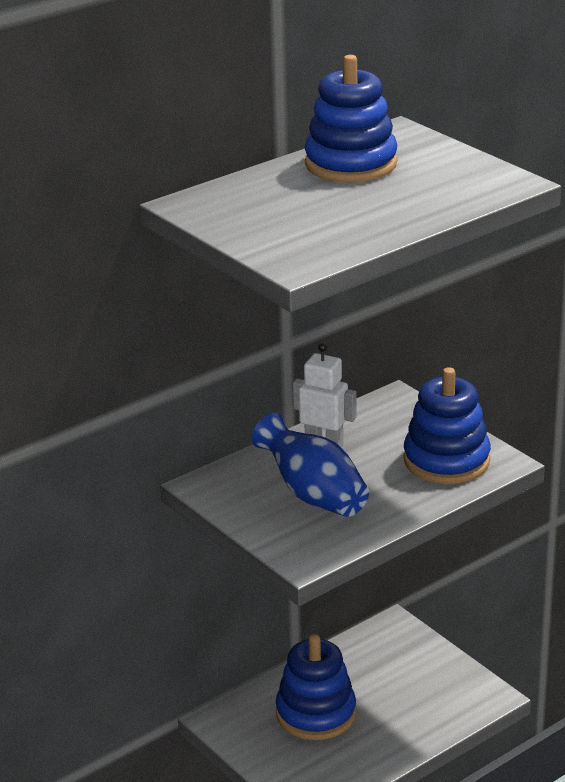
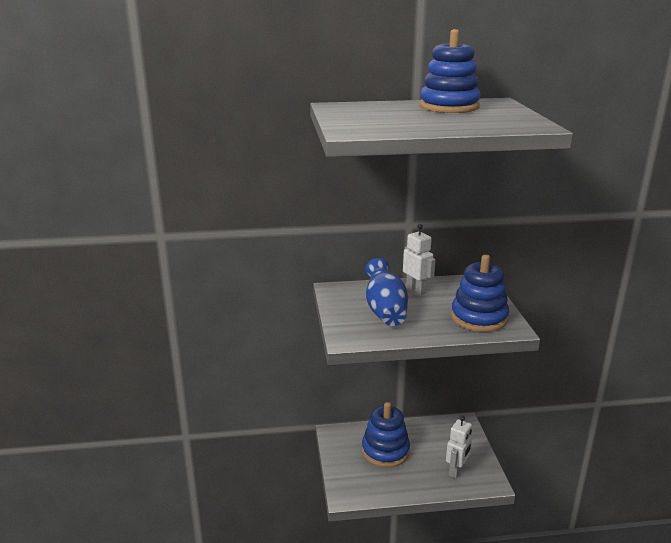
camera: 30 degrees right, 5 degrees down
(435, 699) = (457, 471): none -> white robot

